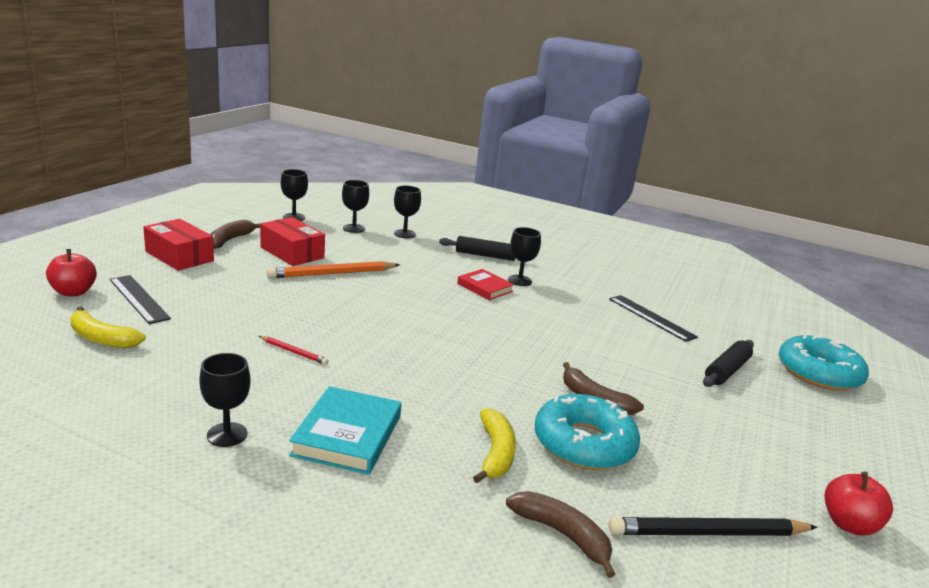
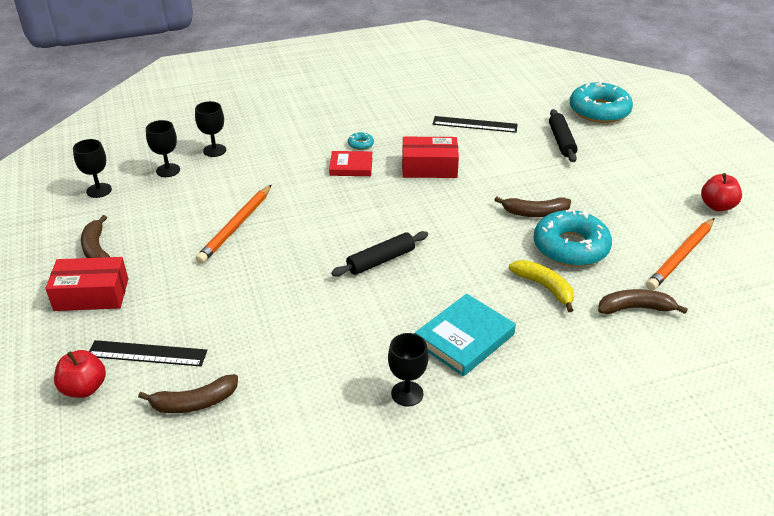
camera: 40 degrees left, 15 degrees up
(101, 338) = (194, 403): yellow banana -> brown banana
(292, 252) = (169, 228): red box -> red box (429, 167)
(294, 352) = (334, 309): red pencil -> none
(347, 435) = (464, 338): turquoise book -> turquoise book turned 75 degrees clockwise
(485, 255) = (303, 135): black rolling pin -> black rolling pin (381, 260)
(519, 280) = (360, 144): black goblet -> turquoise donut
(708, 533) = (681, 257): black pencil -> orange pencil

